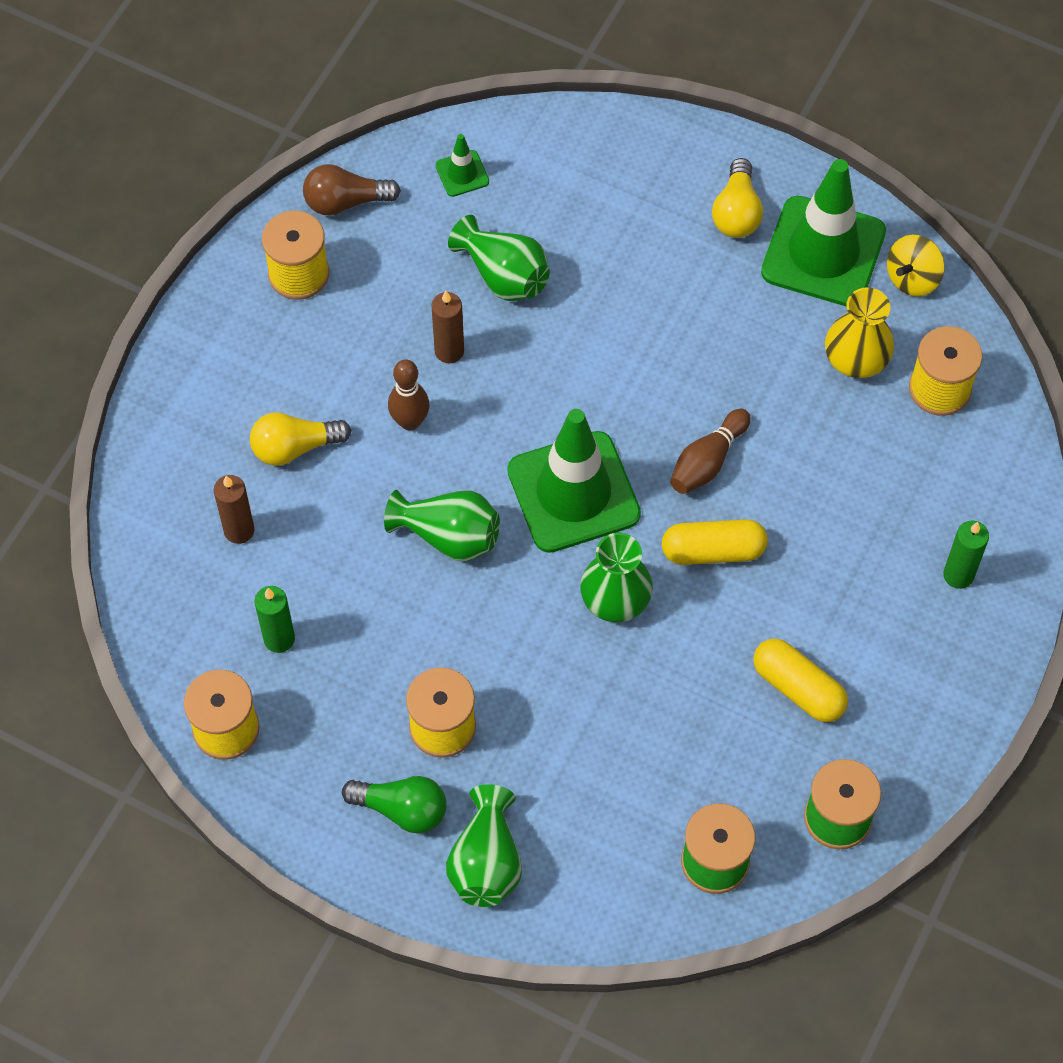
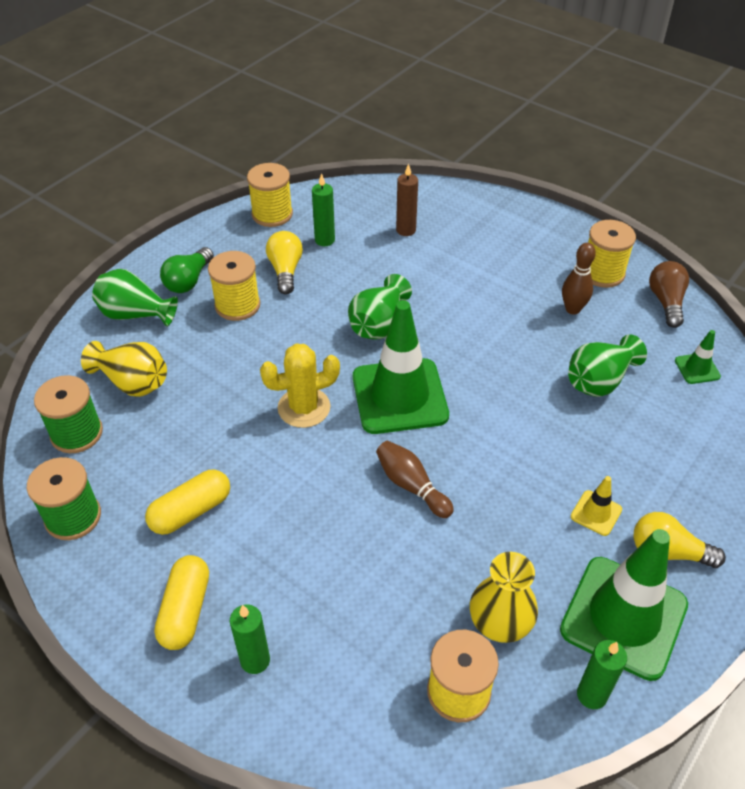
camera: 100 degrees right, 15 degrees down
(295, 447) = (462, 259): yellow light bulb -> yellow light bulb (285, 270)
(410, 421) = (475, 315): brown bowling pin -> brown bowling pin (572, 309)
(449, 351) = (532, 342): brown candle -> none
(615, 599) = (304, 408): green vase -> yellow cactus
(615, 821) = (132, 382): none -> yellow vase
(702, 277) = (596, 513): none -> yellow traffic cone
(713, 551) = (328, 475): yellow capsule -> yellow capsule (185, 610)
(912, 278) = (591, 695): yellow spinning top -> green candle

